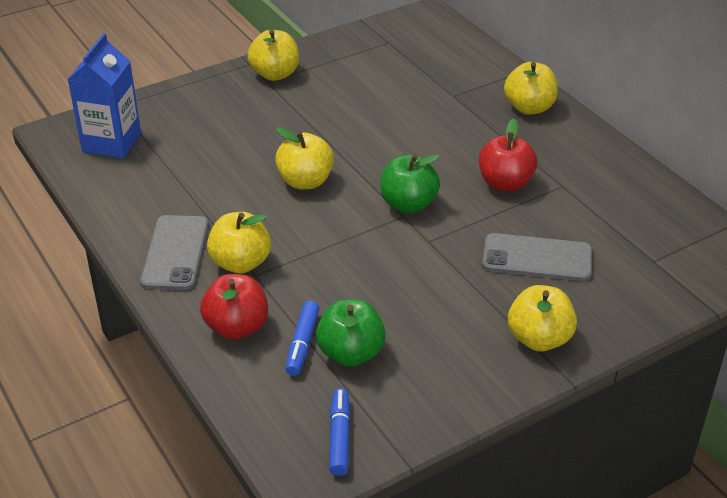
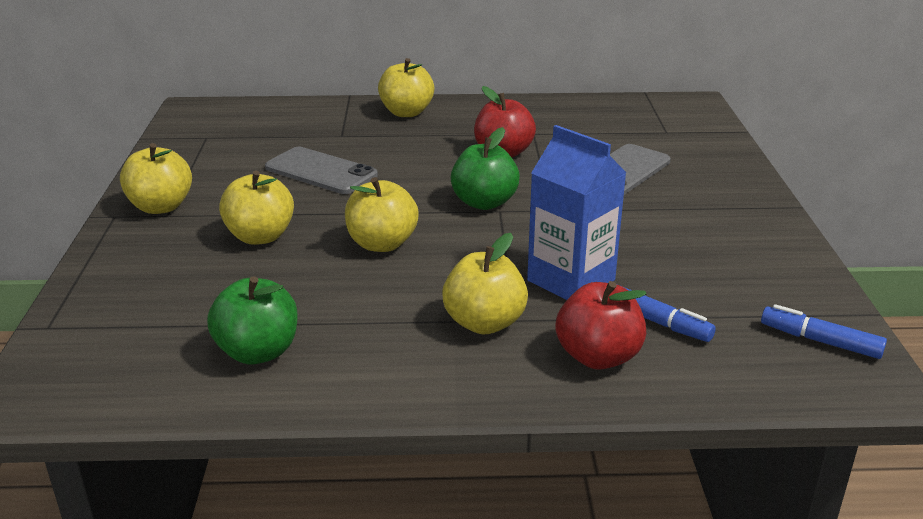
camera: 60 degrees left, 10 degrees down
(112, 142) = (124, 353): blue carton -> blue carton (571, 280)
(175, 253) = (419, 364): grey phone -> grey phone (321, 171)
(350, 353) = (692, 298): green apple -> green apple (258, 352)
(539, 339) = (733, 202): yellow apple -> yellow apple (260, 237)

